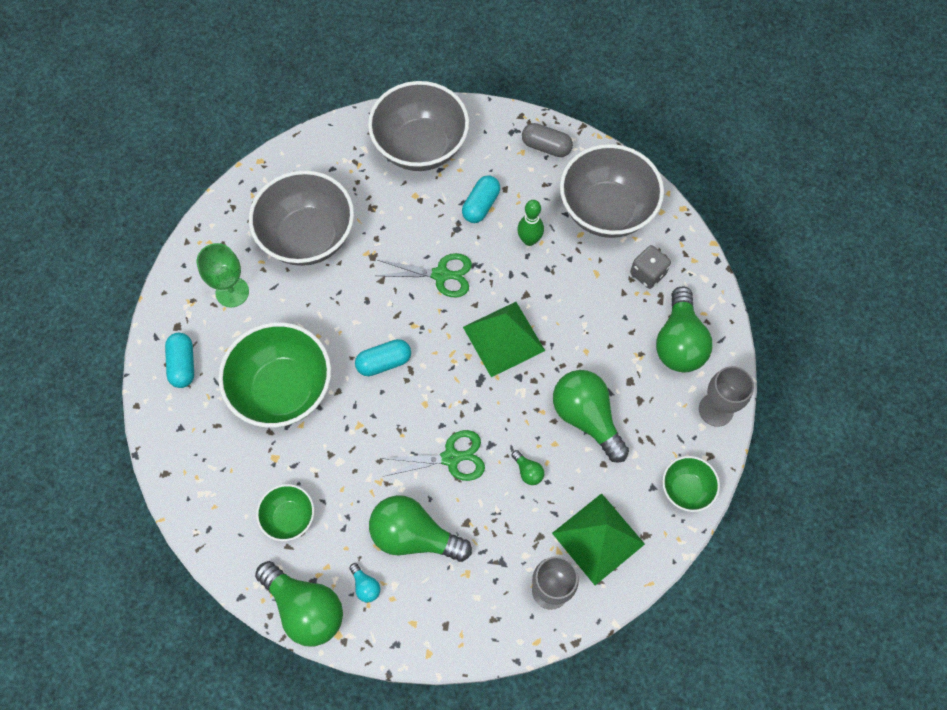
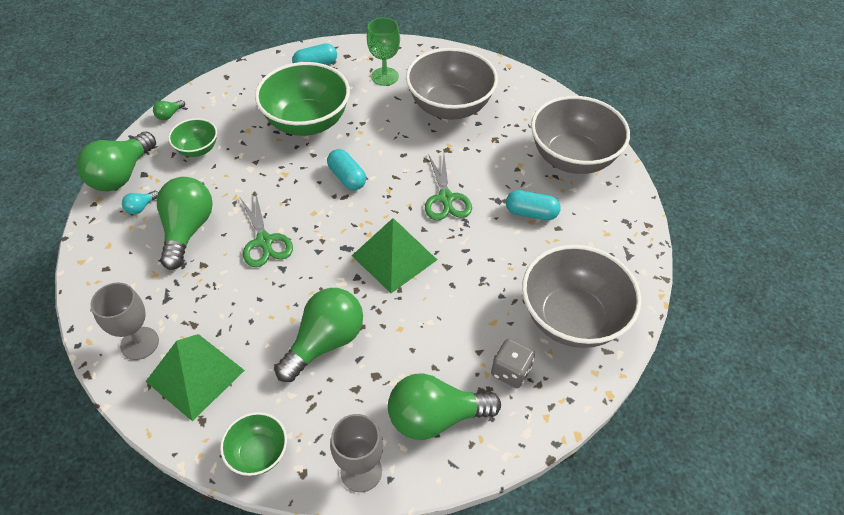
camera: 75 degrees right, 15 degrees down
(528, 471) = (259, 302): green light bulb -> green light bulb (169, 115)
(529, 240) = (509, 258): green bowling pin -> none
(546, 147) = (623, 252): grey capsule -> none

